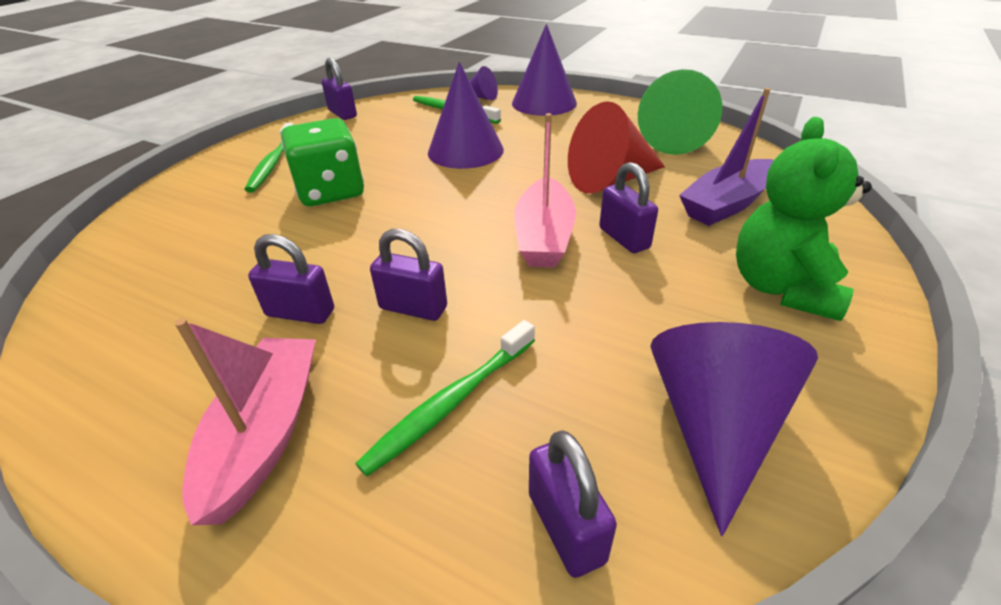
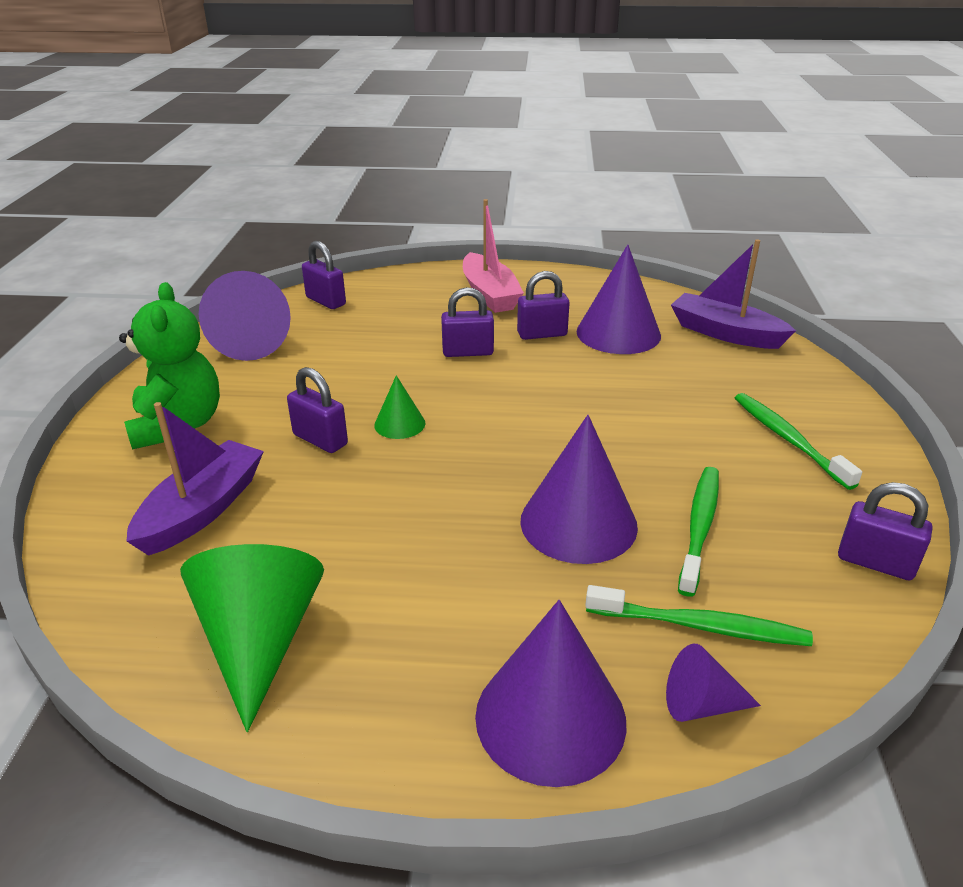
camera: 155 degrees right, 5 degrees down
(127, 257) = (725, 333): none -> purple boat
(221, 289) = (618, 333): none -> purple cone
(331, 191) = (662, 421): green dice -> none
(452, 402) = (404, 321): green toothbrush -> green toothbrush (699, 527)
(544, 236) = (399, 424): pink boat -> green cone
(610, 180) = (350, 515): red cone -> none

